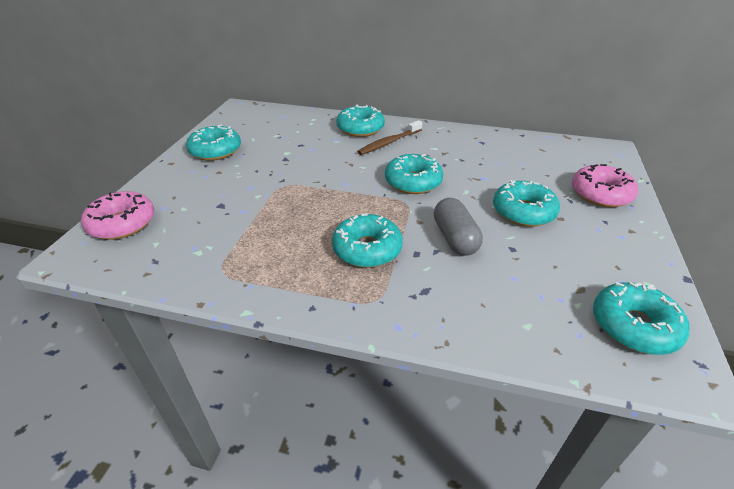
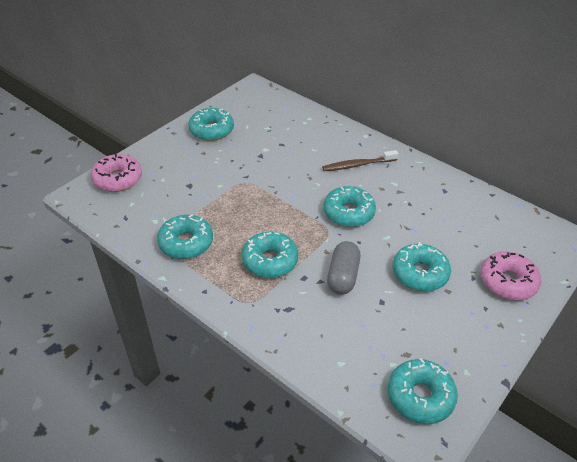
camera: 25 degrees right, 5 degrees up
(360, 128) = (343, 141): turquoise donut -> turquoise donut (186, 243)

